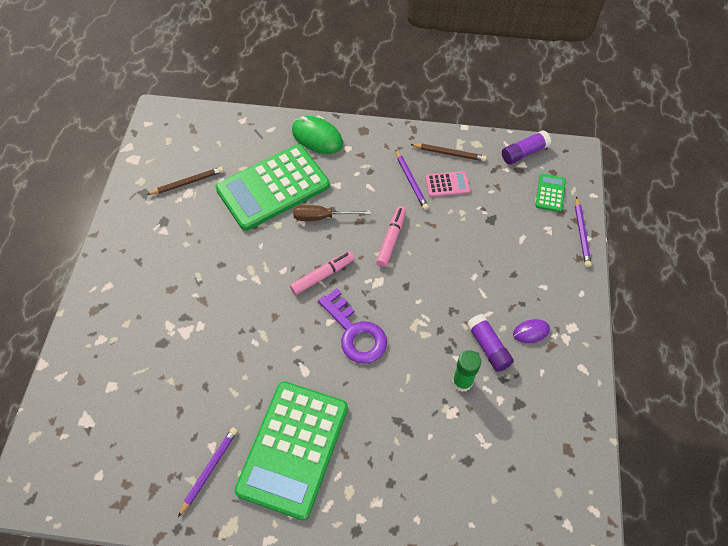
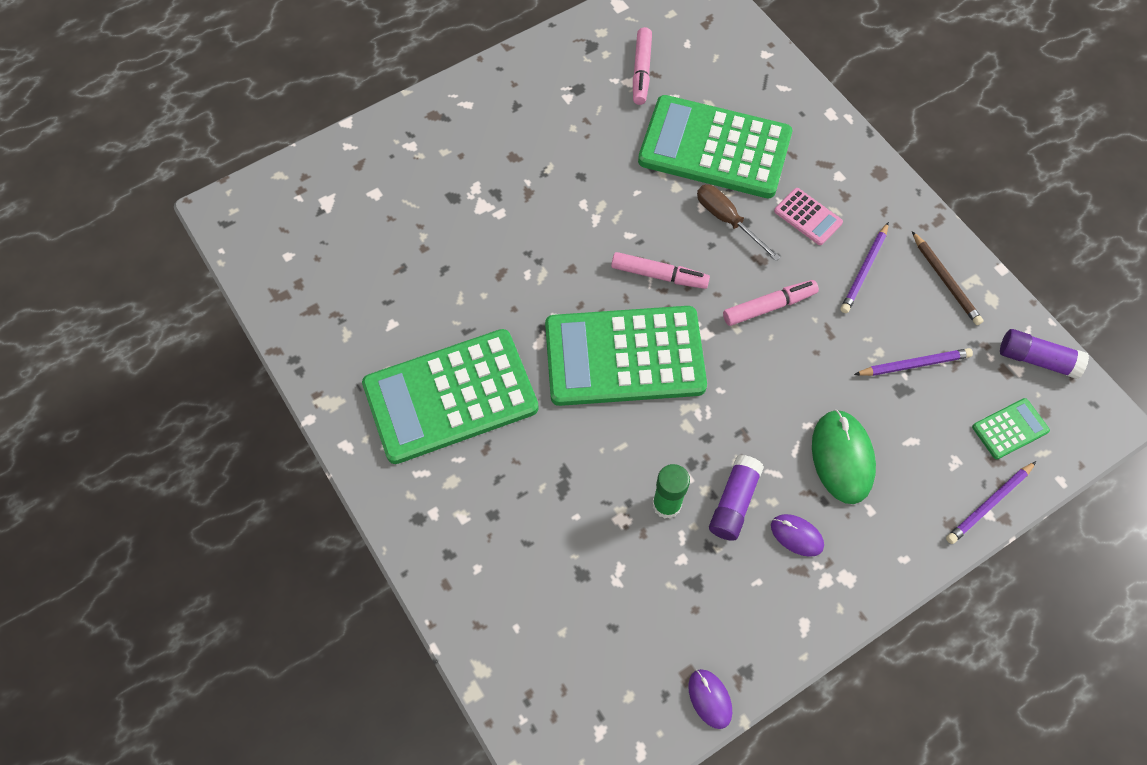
camera: 50 degrees right, 5 degrees up
(188, 182) = (641, 71): brown pencil -> pink marker
(209, 470) = (368, 341): purple pencil -> purple pencil (914, 364)
(317, 137) = (820, 137): green mouse -> green mouse (842, 457)
(355, 332) = (624, 357): purple key -> green calculator
(447, 184) = (900, 309): pink calculator -> pink calculator (808, 217)
(589, 449) = (710, 699): none -> purple mouse

